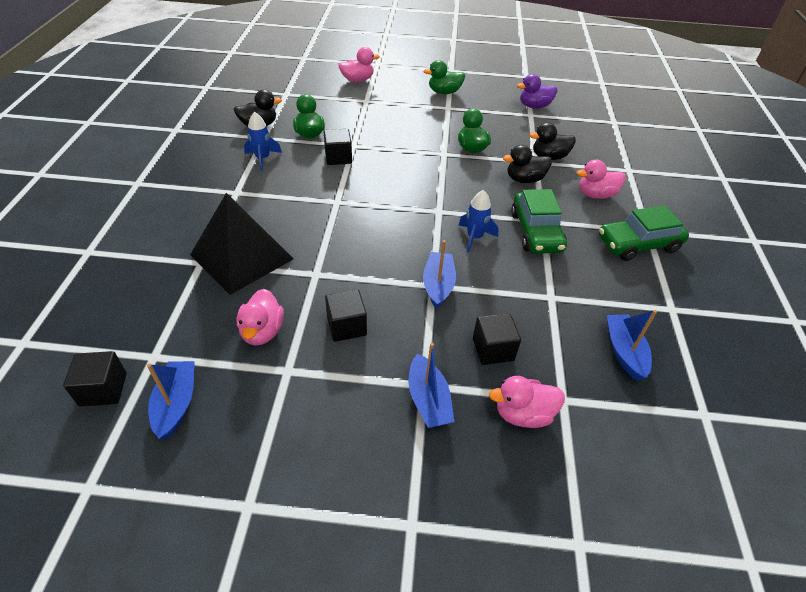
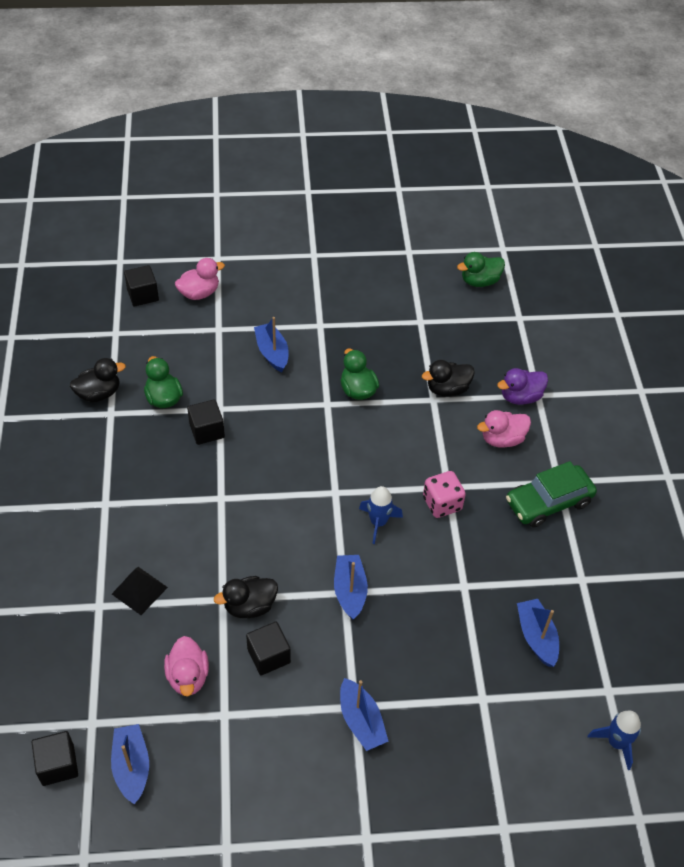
camera: 10 degrees left, 5 degrees up
(241, 256) = (139, 590): black pyramid -> black pyramid, size x0.51
(262, 159) = (120, 447): blue rocket -> blue rocket (616, 743)
(405, 118) = (272, 352): none -> blue boat
(444, 92) = (311, 298): green duck -> green duck (480, 281)
(493, 349) = (413, 657): black cube -> black cube (143, 295)
(523, 414) = (448, 719): pink duck -> none
(524, 179) = (423, 429): black duck -> black duck (249, 606)
(534, 106) = (423, 306): purple duck -> purple duck (520, 397)
(536, 232) = (442, 504): green car -> pink dice

